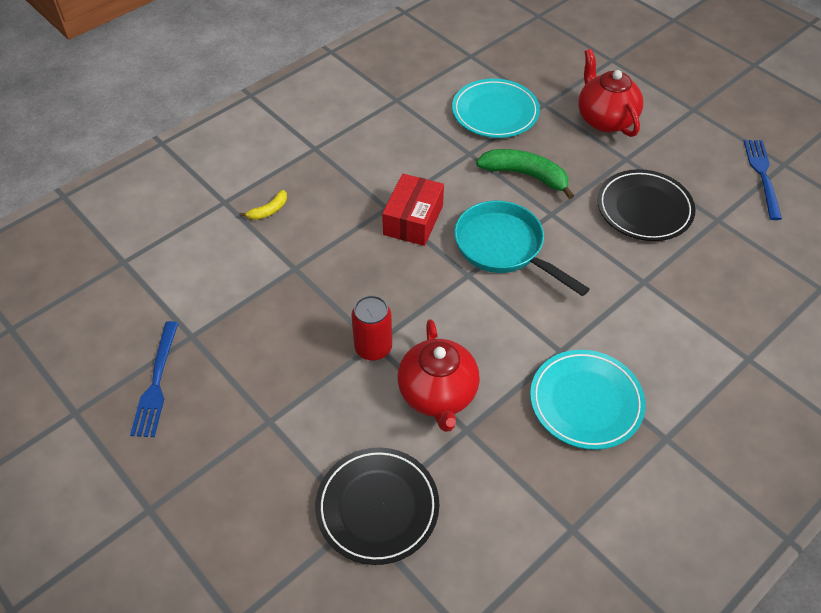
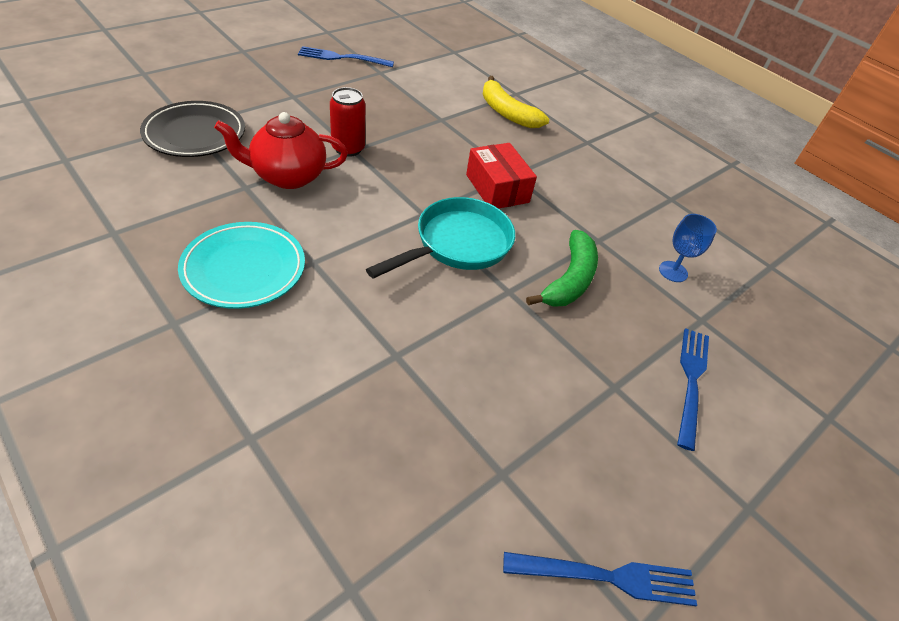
camera: 85 degrees right, 5 degrees down
(269, 210) = (507, 112): yellow banana -> yellow banana, size x1.98
(413, 220) = (497, 188): red box -> red box turned 45 degrees clockwise
(495, 112) = (673, 271): turquoise plate -> blue goblet
(605, 119) = (691, 380): red teapot -> blue fork
(644, 209) = (520, 385): black plate -> none

